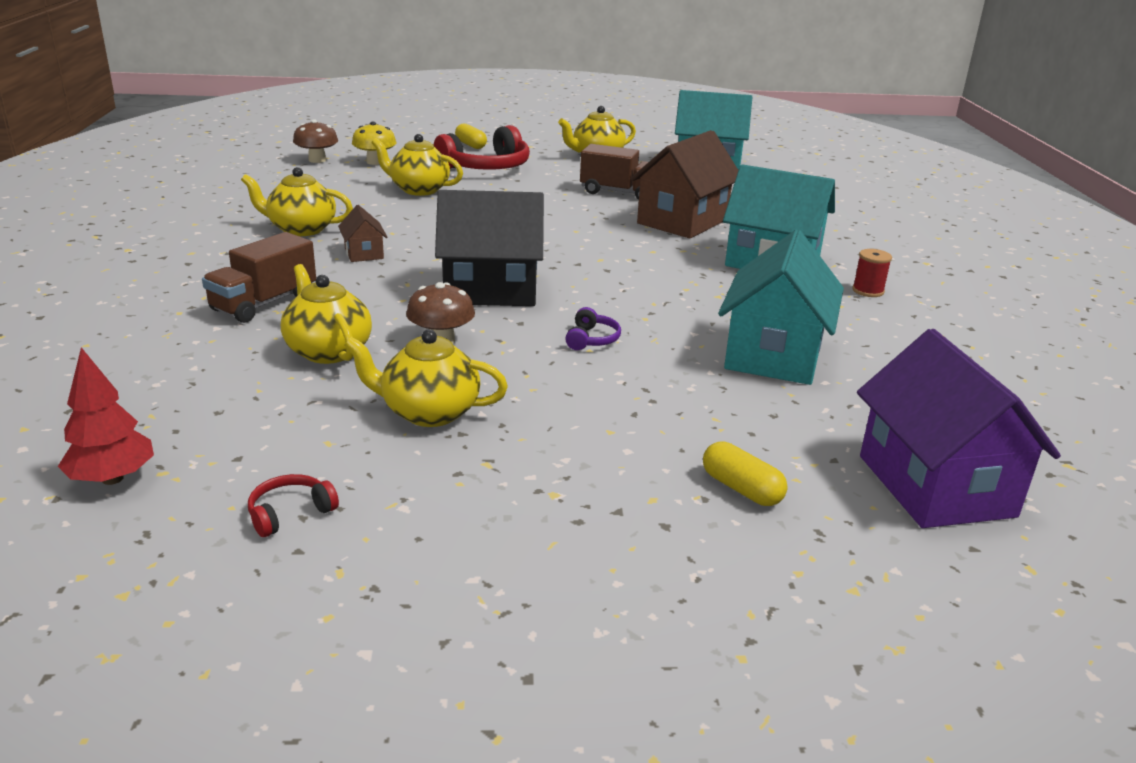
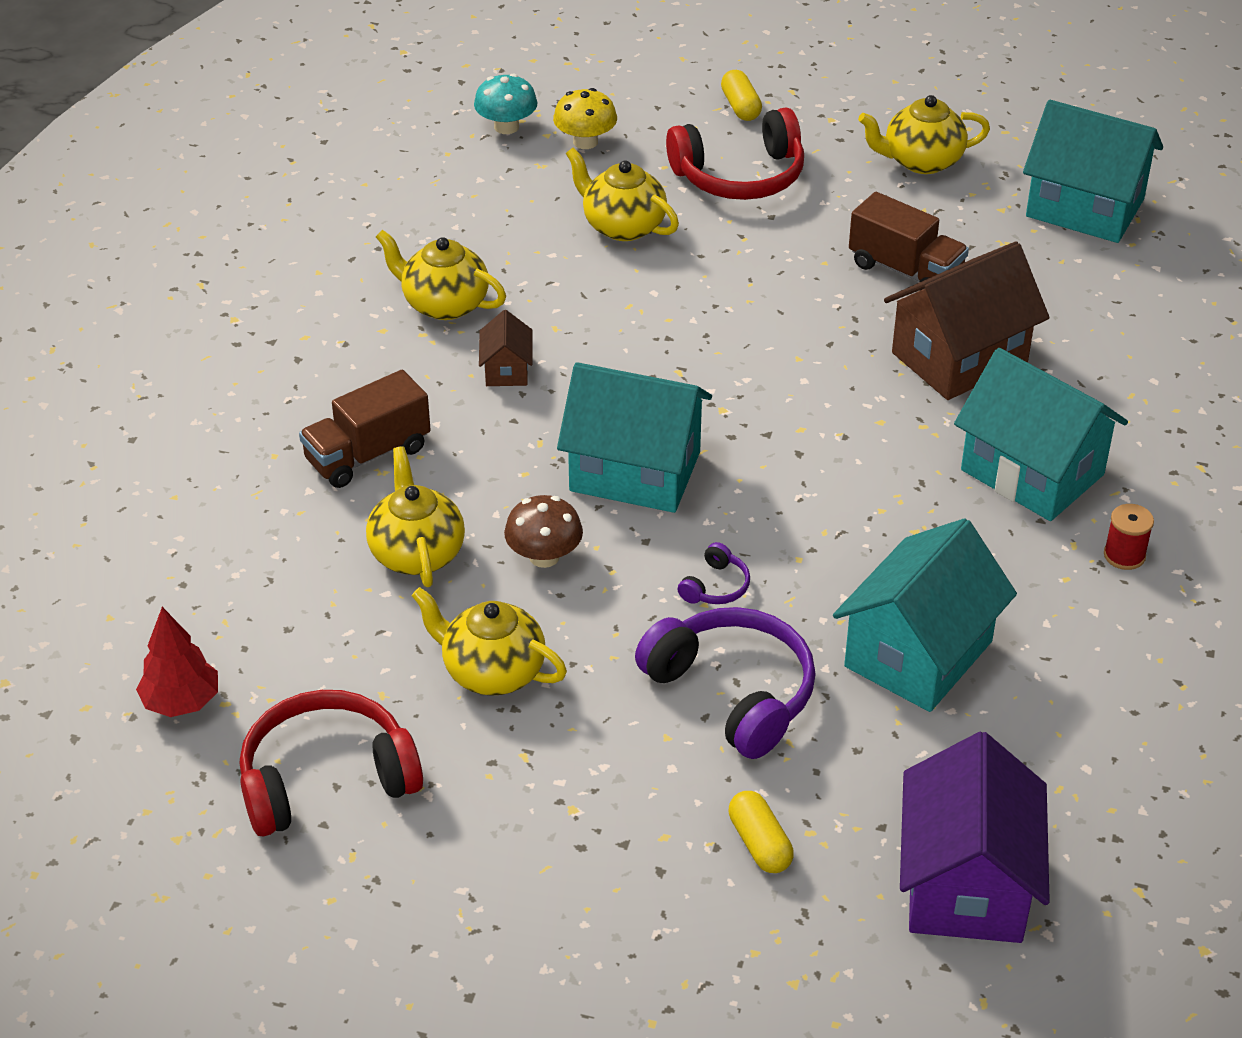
camera: 20 degrees right, 15 degrees up
(290, 513) = (326, 779): red headphones -> red headphones, size x2.27
(317, 160) = (506, 127): brown mushroom -> turquoise mushroom
(490, 290) = (635, 471): black house -> turquoise house
(647, 396) = (732, 693): none -> purple headphones

